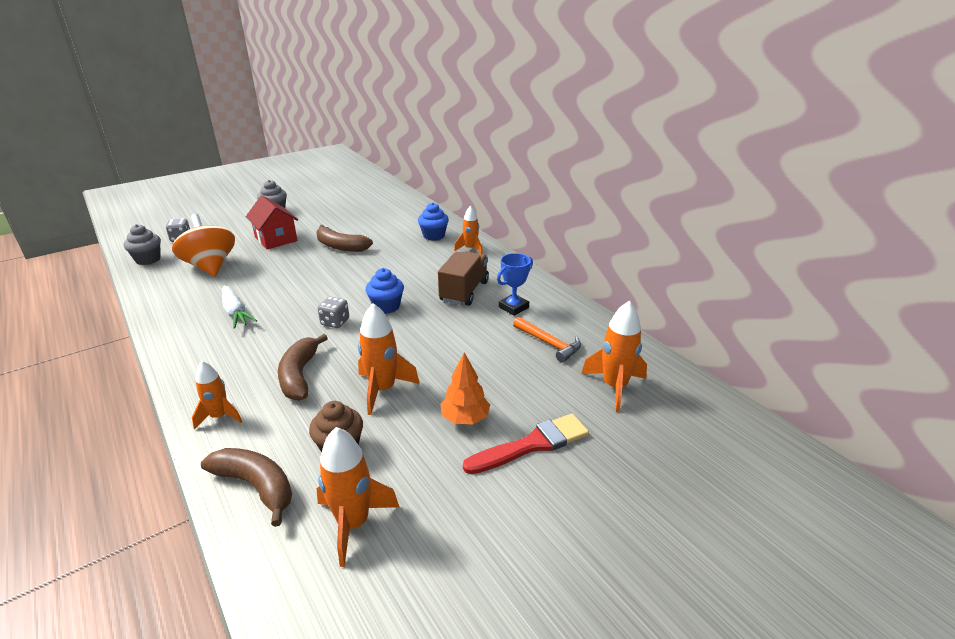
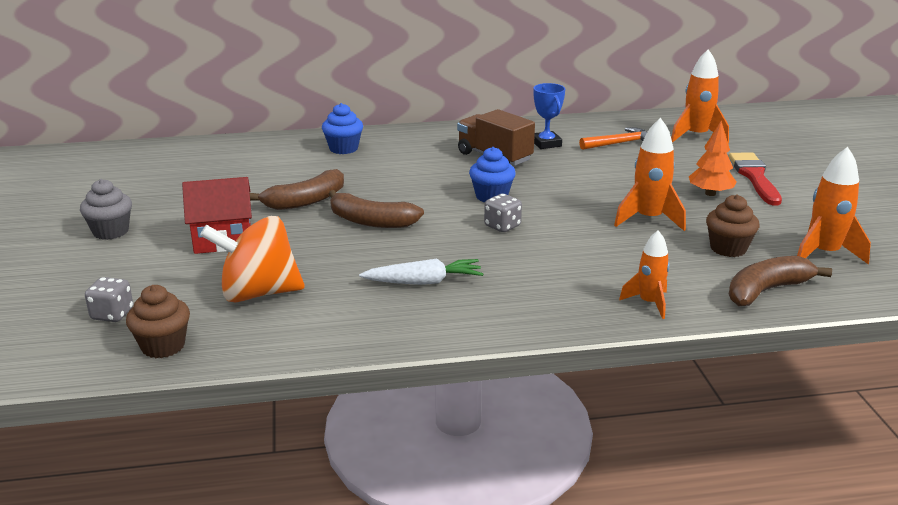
camera: 65 degrees left, 5 degrees down
(148, 259) = (163, 346): grey cupcake -> brown cupcake
(299, 375) = (598, 255): brown banana -> brown banana (371, 221)
(470, 249) = (401, 138): orange rocket -> none

